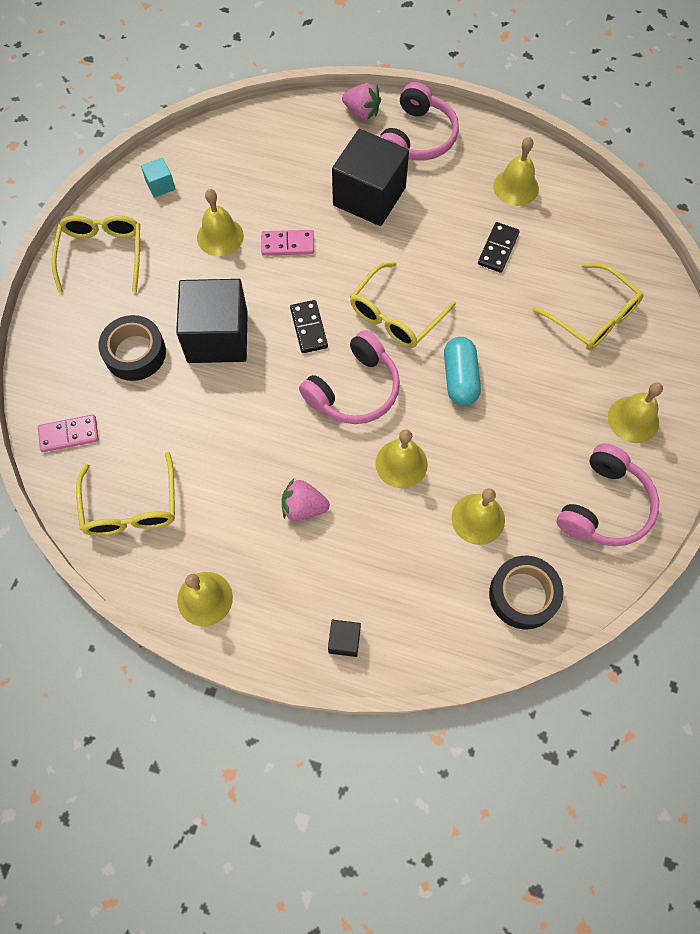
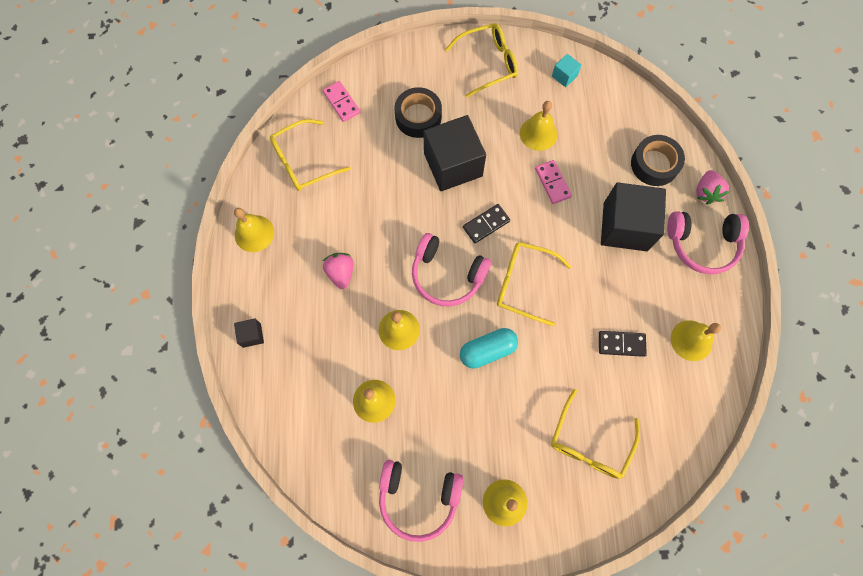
camera: 70 degrees right, 5 degrees up
(523, 595) = (324, 453): black tape -> black tape (654, 164)

